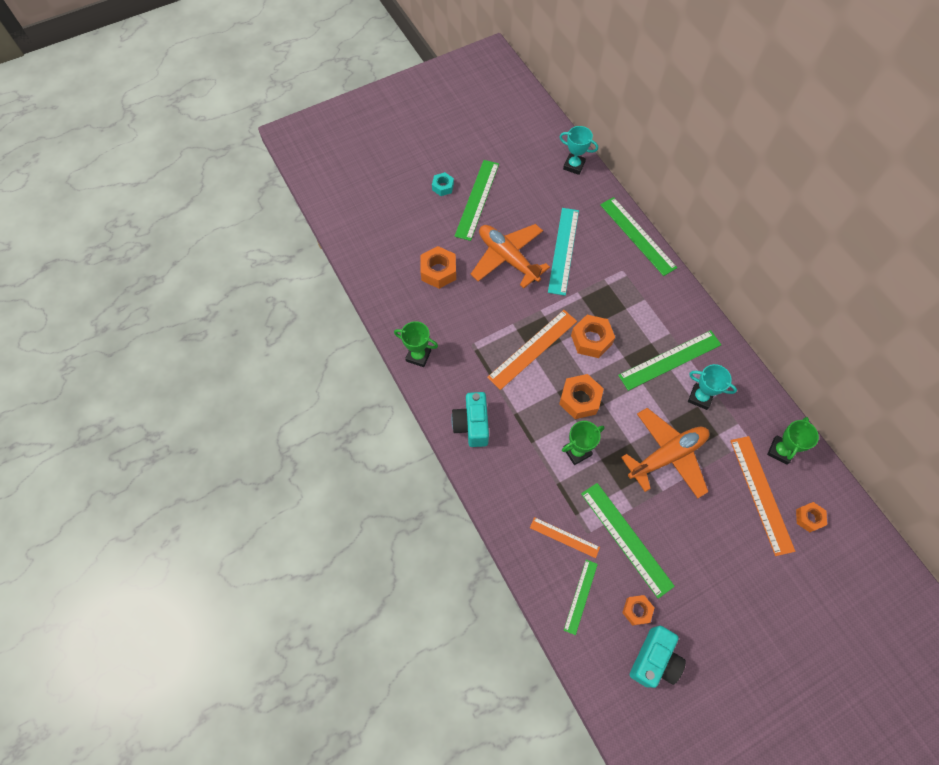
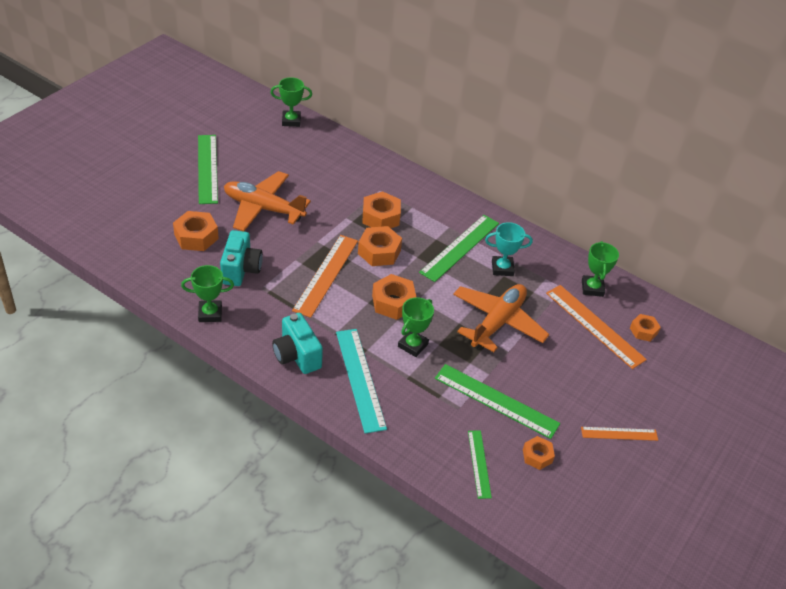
camera: 30 degrees left, 20 degrees down
(443, 187) = (166, 166): turquoise nut -> none
(563, 250) = (315, 188): turquoise ruler -> turquoise ruler (360, 379)
(564, 537) = (437, 420): orange ruler -> orange ruler (619, 434)
(574, 166) = (291, 121): turquoise trophy -> green trophy
(610, 301) = (381, 217): none -> orange nut
(637, 236) = (379, 160): green ruler -> none
(654, 660) = (574, 490): turquoise camera -> turquoise camera (241, 270)

